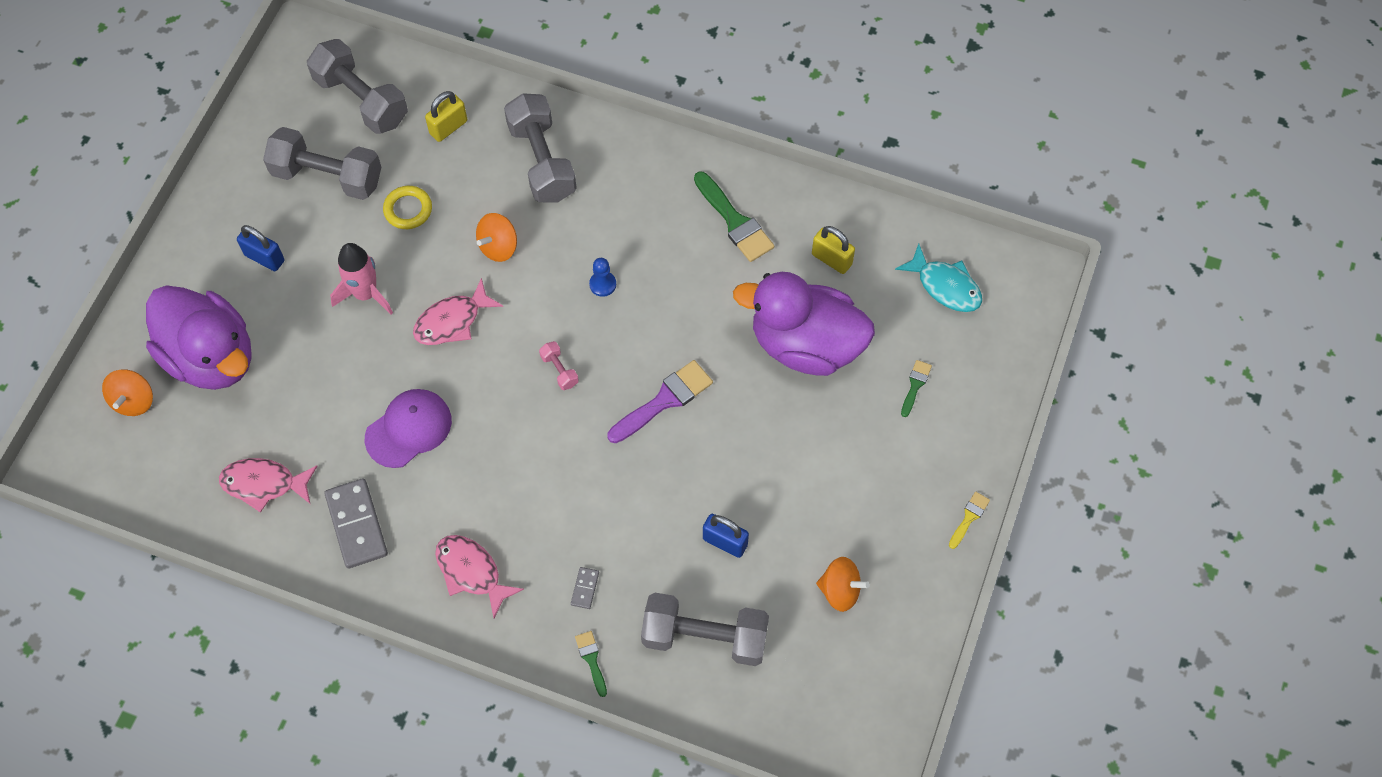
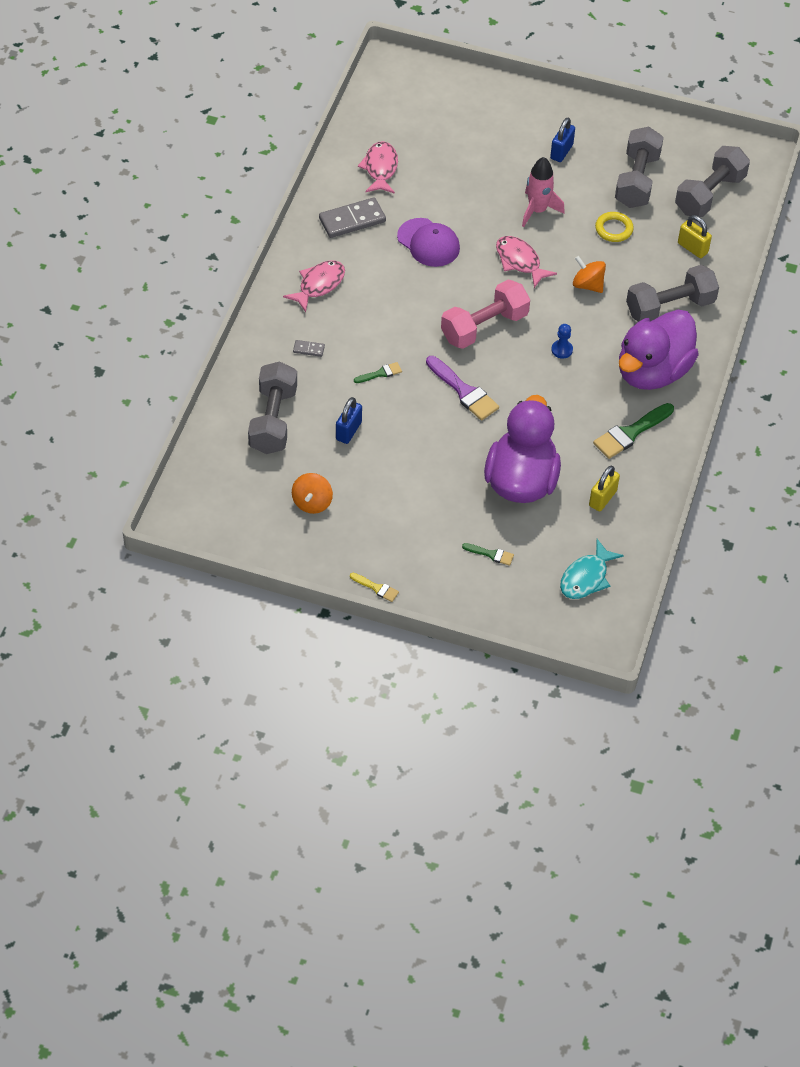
camera: 85 degrees right, 10 degrees down
(134, 401) = (439, 95): orange spinning top -> none
(211, 357) = (477, 131): purple duck -> purple duck (652, 371)
(559, 370) = (484, 326): pink dumbbell -> pink dumbbell, size x2.34
(591, 659) = (255, 355): green brush -> green brush (380, 373)

